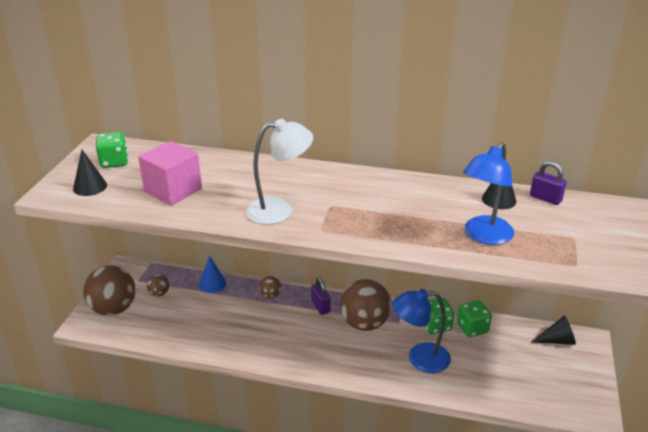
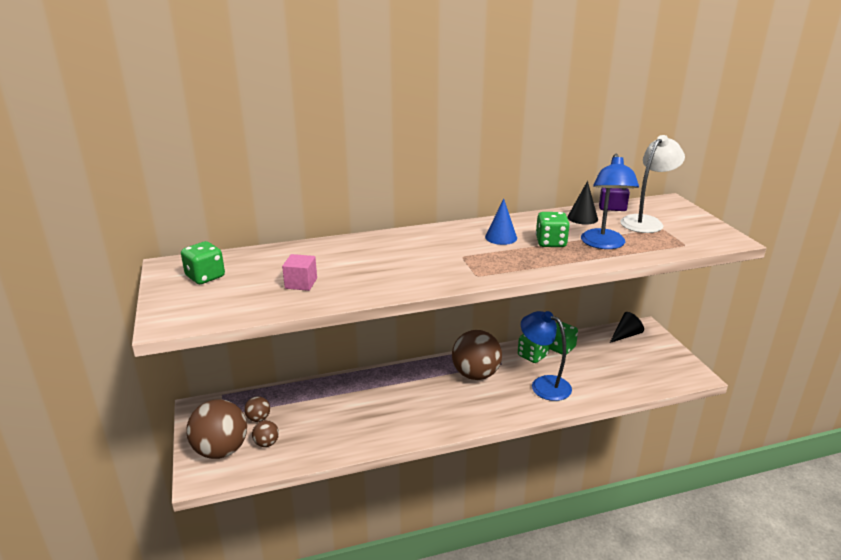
camera: 30 degrees left, 5 degrees down
(90, 187) = (206, 304): black cone -> none
(173, 190) = (301, 283): pink cube -> pink cube, size x0.57
(212, 284) = (306, 391): blue cone -> blue cone (501, 237)
(270, 295) = (372, 381): brown ball -> brown ball (266, 443)
(279, 210) = (423, 271): white lamp -> white lamp (646, 222)
(320, 306) = (426, 375): purple padlock -> none
(419, 358) = (543, 384): blue lamp -> blue lamp turned 75 degrees clockwise
(431, 217) = (550, 243): none -> green dice

